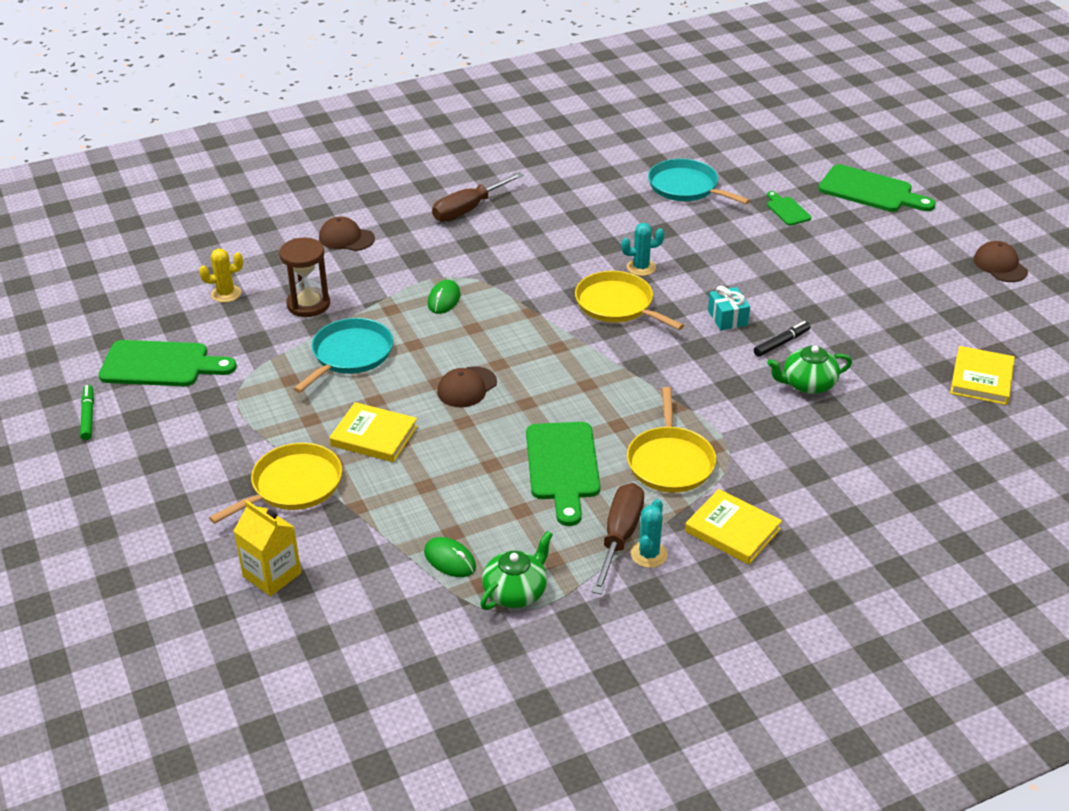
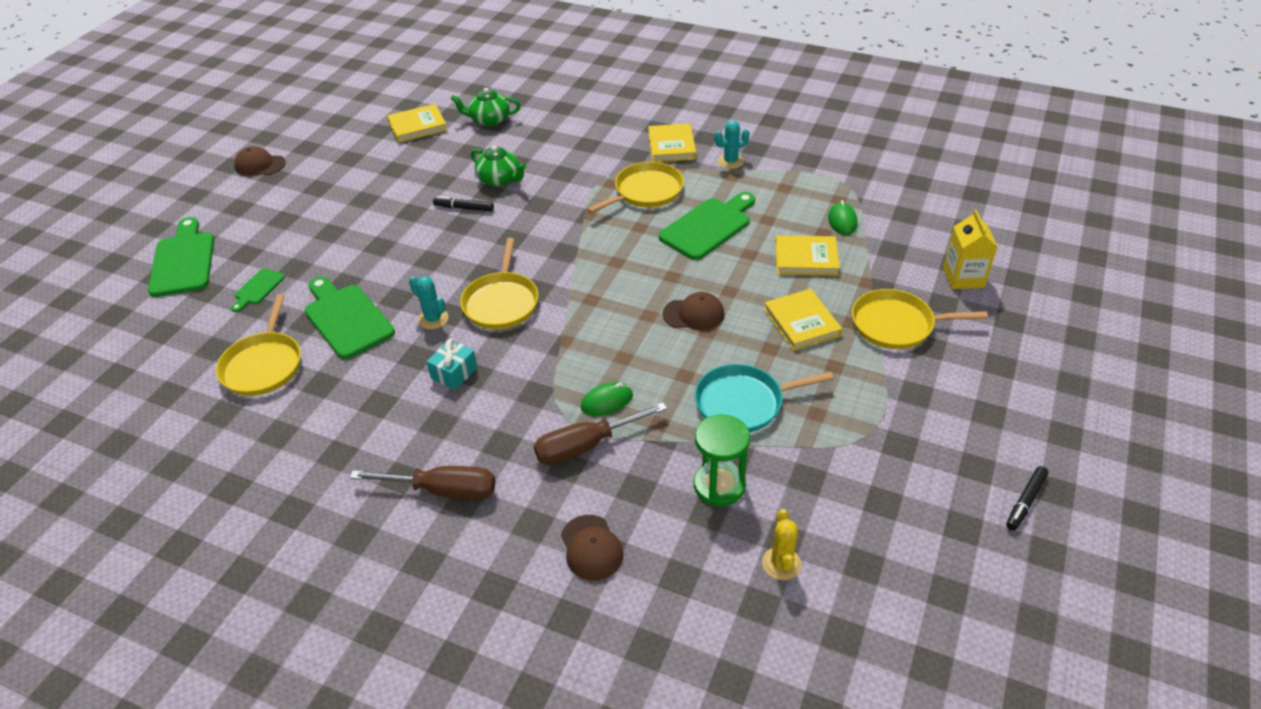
camera: 130 degrees left, 5 degrees up
(88, 416) = (1025, 502): green marker -> black marker
(161, 365) = (917, 515): green cutting board -> green cutting board (346, 318)
(226, 294) = (781, 563): yellow cactus -> yellow cactus turned 60 degrees clockwise
(308, 304) = (719, 485): brown hourglass -> green hourglass
(437, 495) = (806, 259): none -> yellow book
(516, 591) = (824, 186): green teapot -> green teapot (489, 120)
(619, 537) = (733, 176): brown screwdriver -> brown screwdriver (586, 445)
(686, 187) = (263, 365): turquoise pan -> yellow pan
(727, 318) = (458, 243): turquoise gift -> turquoise gift (454, 373)
(1000, 265) = (260, 165): brown cap -> brown cap turned 75 degrees clockwise

